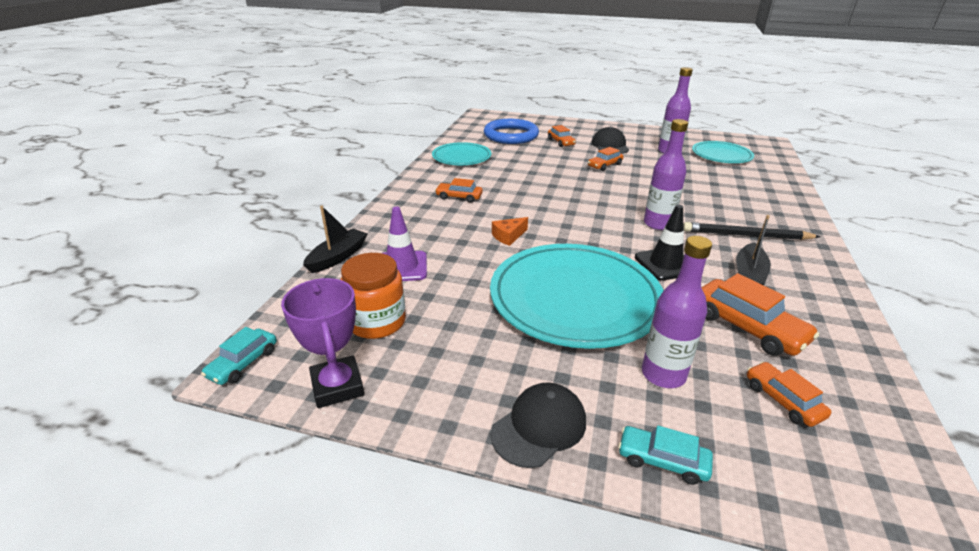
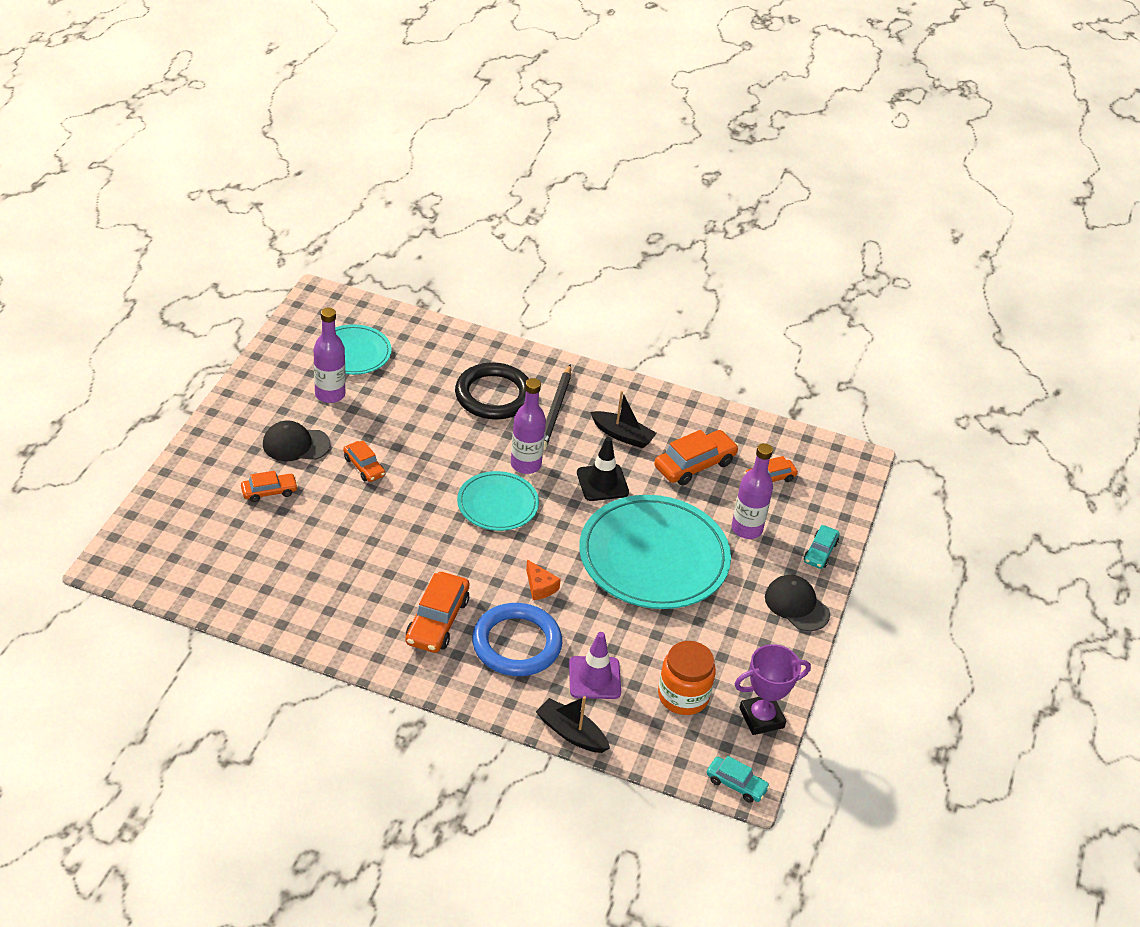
camera: 90 degrees left, 10 degrees up
(459, 197) = (437, 621): orange car -> orange car, size x1.67
(461, 157) = (304, 608): turquoise plate -> turquoise plate (497, 504)
(511, 135) = (226, 542): blue ring -> blue ring (516, 644)
(733, 206) = (493, 395): none -> black ring

